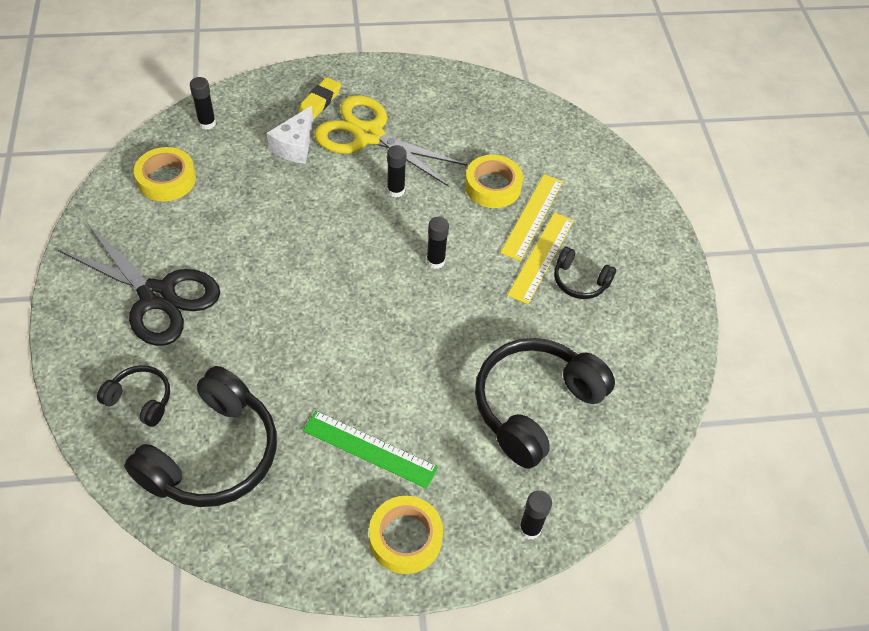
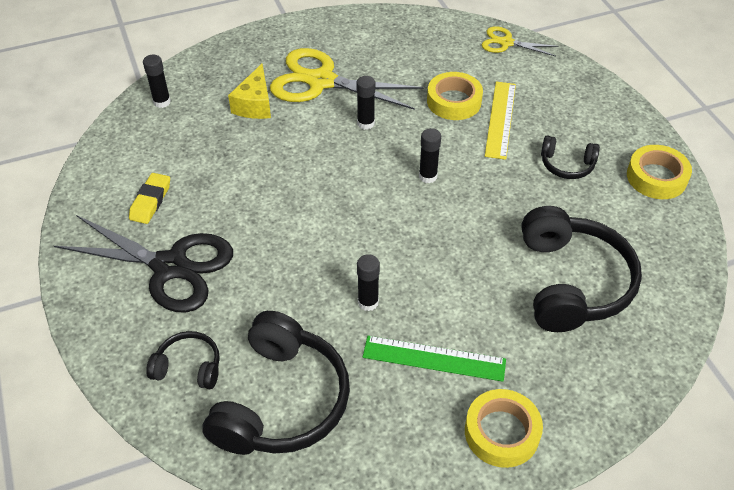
camera: 10 degrees left, 5 degrees down
(166, 179) = (140, 159): yellow tape -> yellow tape (656, 177)
(295, 146) = (255, 104): white cheese -> yellow cheese
(320, 101) = (264, 61): yellow eraser -> yellow eraser (151, 201)
(530, 528) = (615, 394): black glue stick -> black glue stick (368, 302)
(534, 406) = (572, 282): black headphones -> black headphones turned 150 degrees clockwise
(541, 257) = (523, 152): yellow ruler -> none
(572, 133) = (506, 43): none -> yellow scissors

